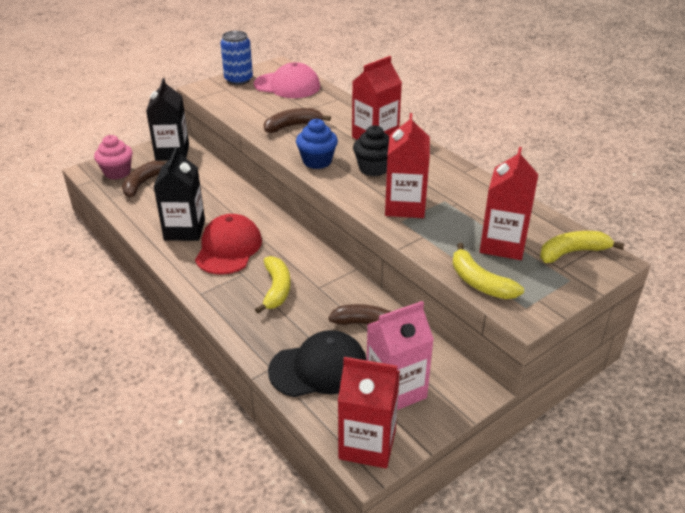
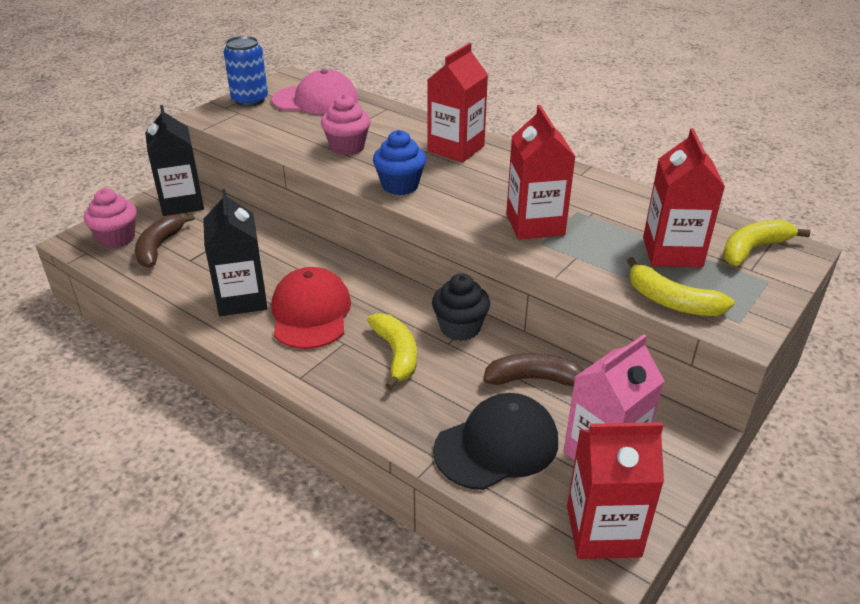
camera: 15 degrees left, 0 degrees up
(292, 126) = (347, 147): brown banana -> pink cupcake
(373, 168) = (473, 185): black cupcake -> black cupcake (460, 328)

